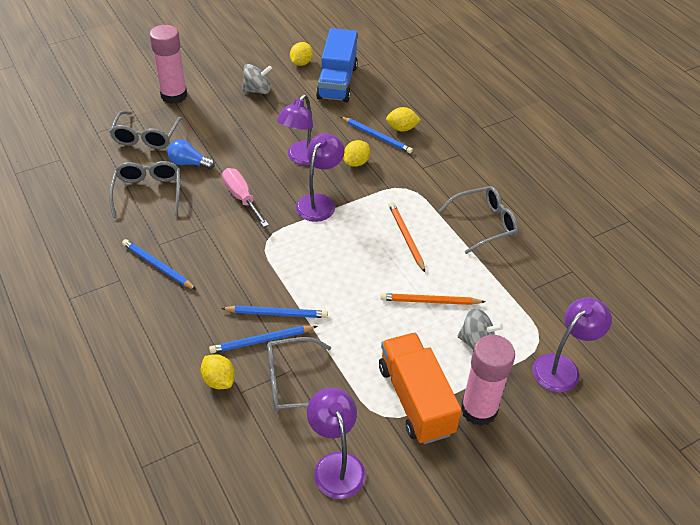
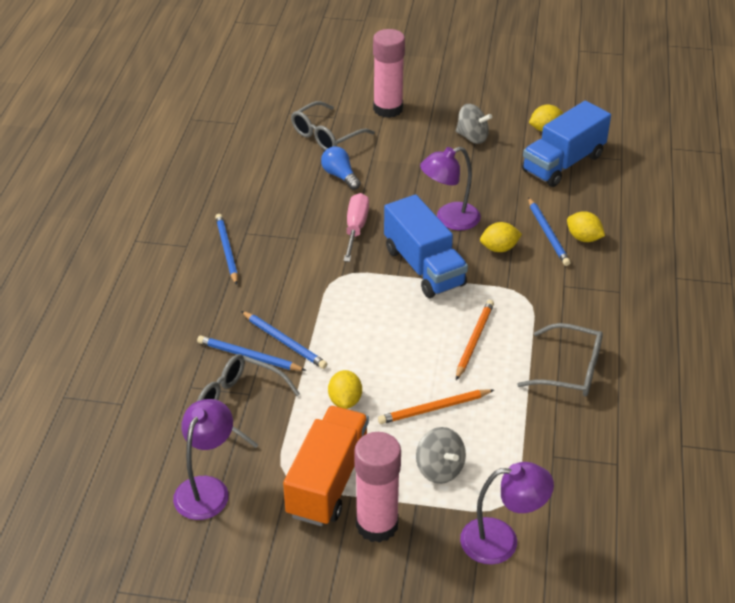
camera: 40 degrees right, 5 degrees down
(148, 193) = (279, 185): grey glasses -> none
(219, 380) = (183, 367): yellow lemon -> yellow lemon (345, 400)
(319, 202) = (424, 267): purple lamp -> blue truck
(430, 301) = (434, 409): orange pencil -> orange pencil turned 60 degrees counterclockwise

